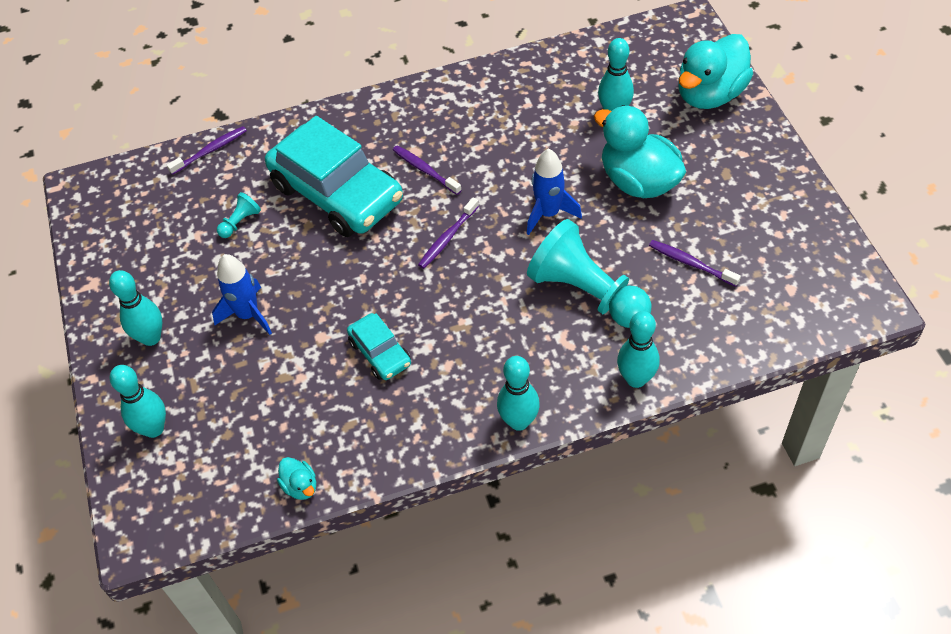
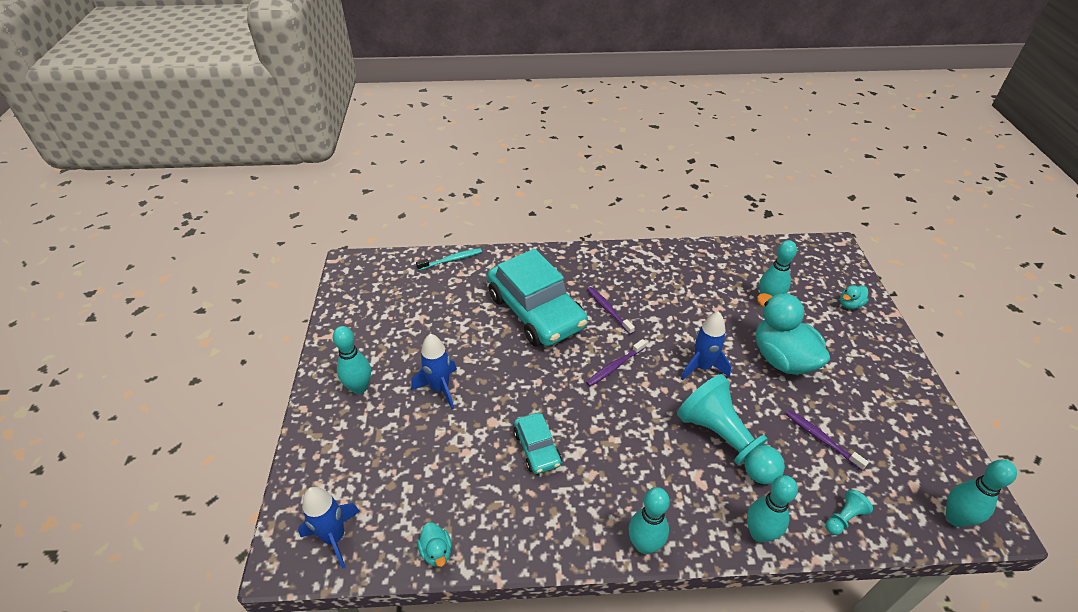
camera: 10 degrees right, 10 degrees down
(154, 428) = (334, 464): turquoise bowling pin -> turquoise bowling pin (955, 518)
(184, 502) = (334, 537): none -> blue rocket
(210, 150) = (451, 260): purple toothbrush -> turquoise toothbrush
(240, 222) = (456, 316): turquoise pawn -> turquoise pawn (843, 518)
(710, 94) = (850, 304): turquoise duck -> turquoise duck, size x0.44

